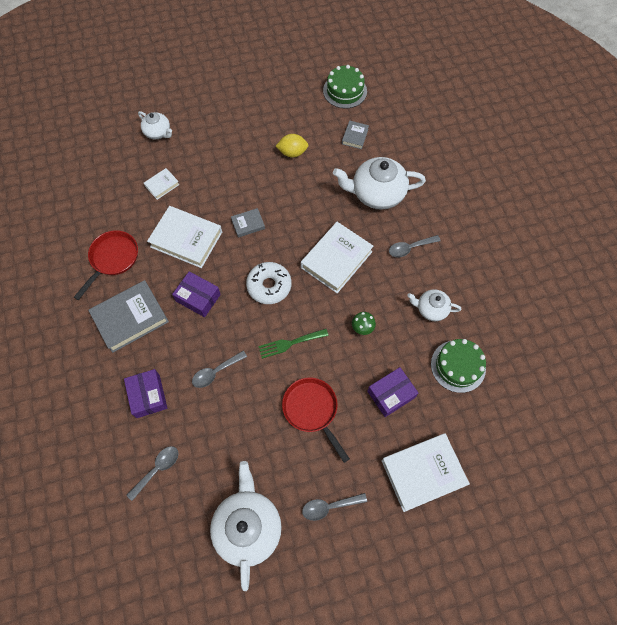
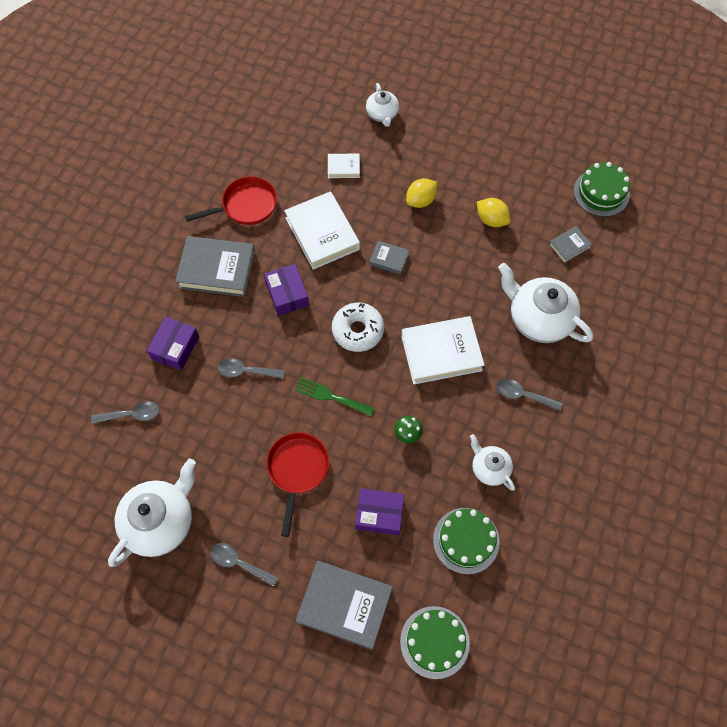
camera: 40 degrees right, 0 degrees up
(235, 171) = (421, 200): none -> yellow lemon
(423, 472) = (344, 605): white book -> grey book
(497, 446) = (434, 642): none -> green cake

